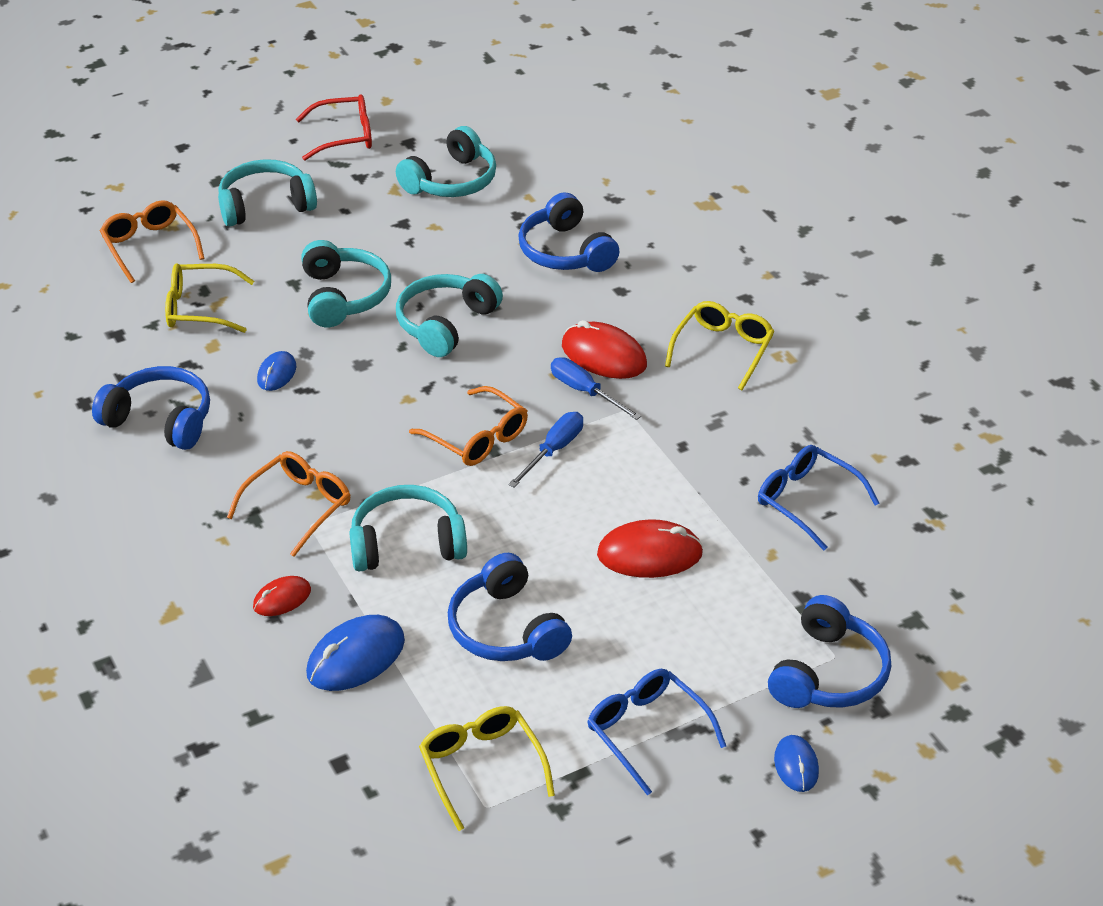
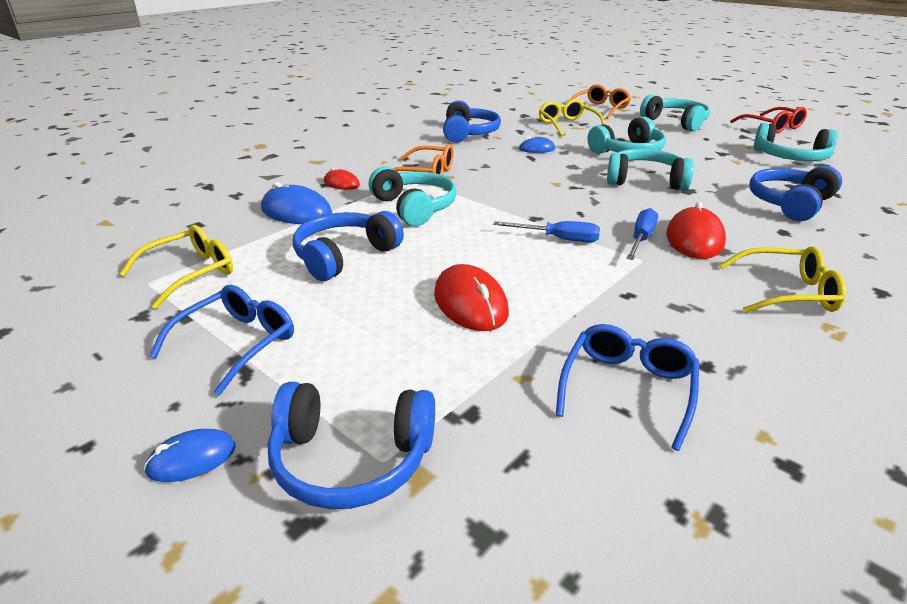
camera: 70 degrees right, 10 degrees down
(477, 438) = (542, 210): orange glasses -> none

